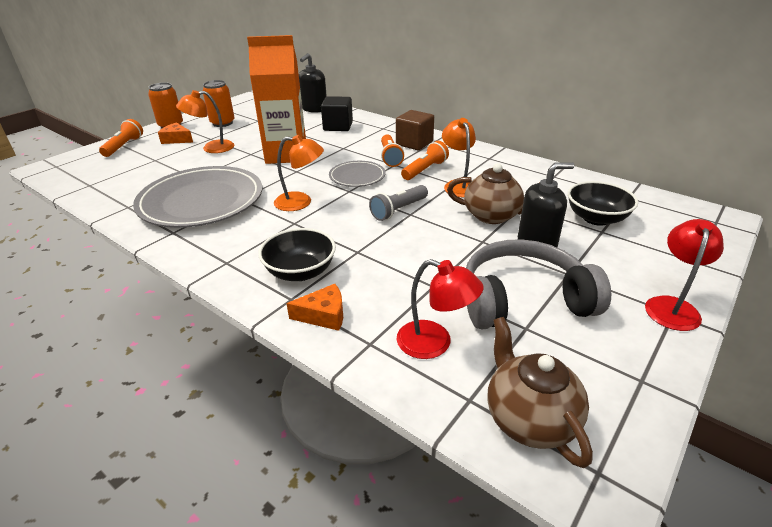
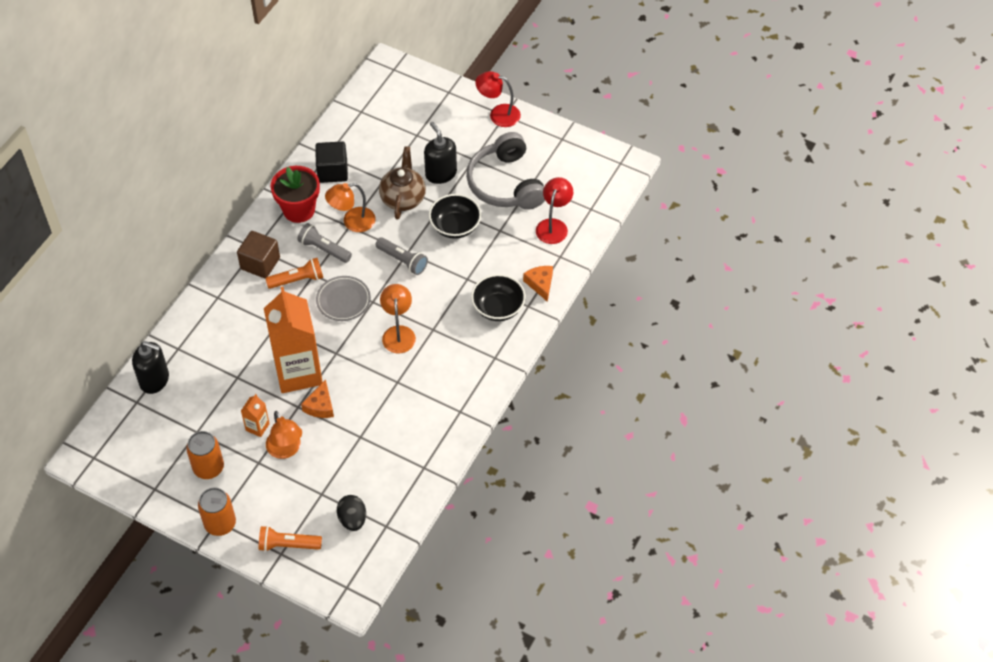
camera: 100 degrees left, 20 degrees up
(114, 171) = (352, 519): none -> black egg
(177, 139) = (264, 497): orange cheese -> orange cheese (320, 406)
(201, 201) = (407, 411): grey plate -> none
(244, 139) = (257, 427): none -> orange carton
(338, 126) = (214, 342): black cube -> black cube (332, 171)
(425, 170) = (324, 249): orange flashlight -> grey flashlight
(477, 160) = (299, 210): none -> red flower pot
(529, 419) = (597, 185): brown teapot -> none
(596, 218) = (398, 136): black bowl -> black bowl (455, 226)

